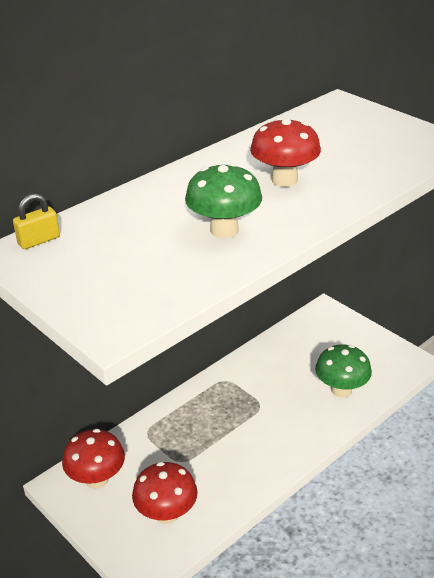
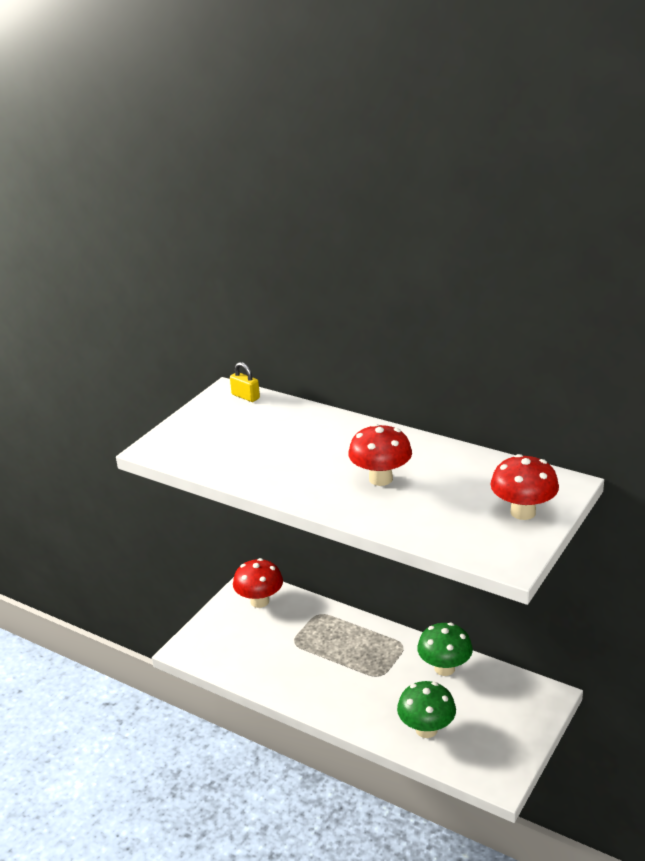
camera: 75 degrees right, 5 degrees down
(166, 514) = (237, 648): red mushroom -> red mushroom (523, 512)
(224, 230) = (287, 465): green mushroom -> green mushroom (444, 668)

